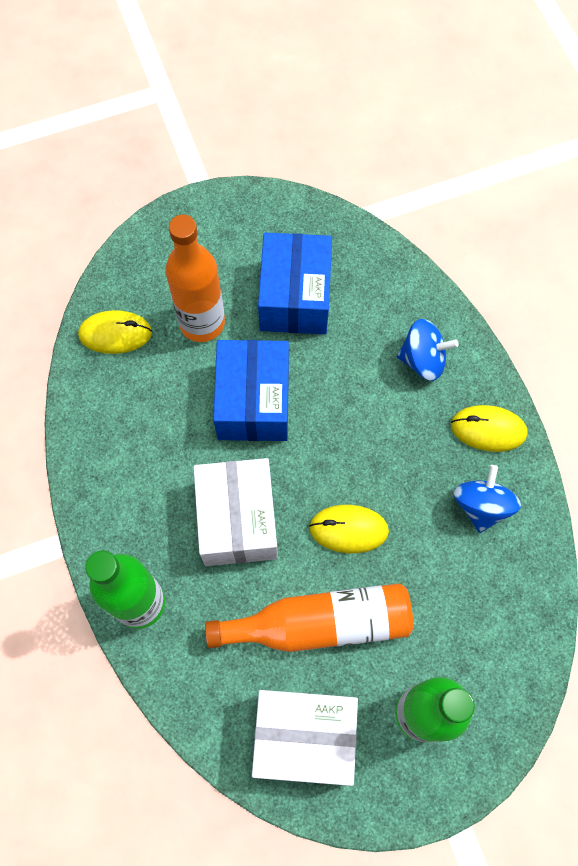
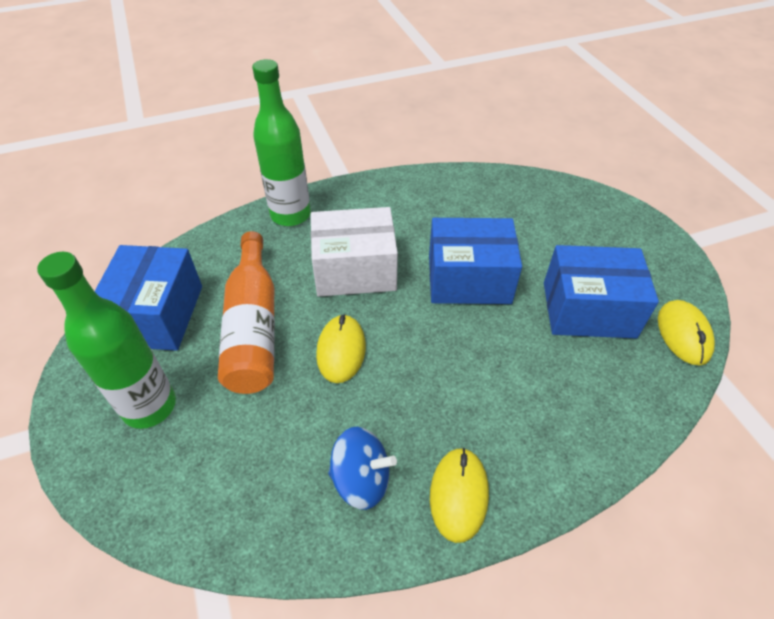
camera: 90 degrees right, 20 degrees down
(115, 334) = (519, 193): yellow mouse -> yellow mouse (683, 334)
(202, 323) = (542, 243): orange bottle -> none
(304, 737) = (157, 315): white box -> blue box
(423, 360) = (539, 425): blue spinning top -> none

